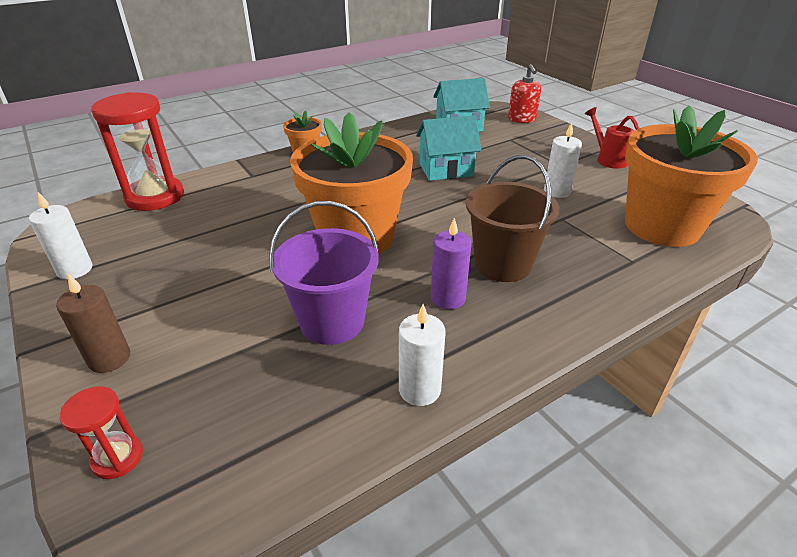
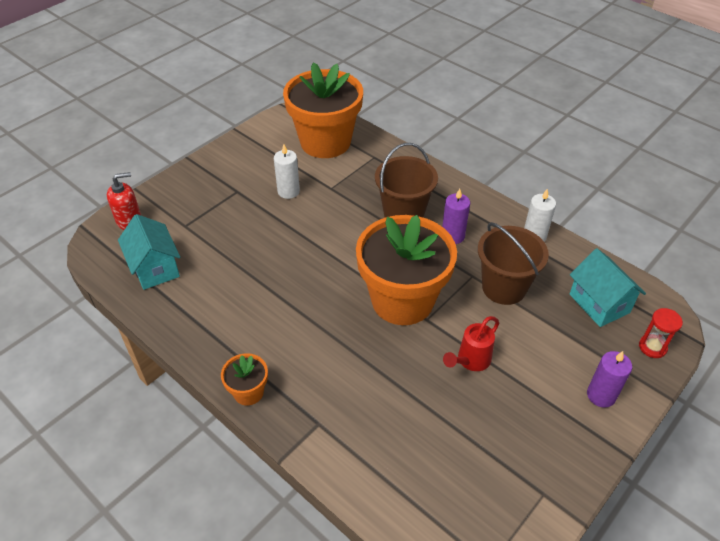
camera: 105 degrees left, 10 degrees up
(75, 270) = (535, 490): white candle -> none
(109, 358) = (601, 395): brown candle -> purple candle
(155, 197) = (394, 500): red hourglass -> none
(332, 322) = (504, 287): purple bucket -> brown bucket
(446, 170) = (265, 263): turquoise house -> turquoise house (599, 303)
(607, 159) = (220, 163): red watering can -> red watering can (470, 361)

